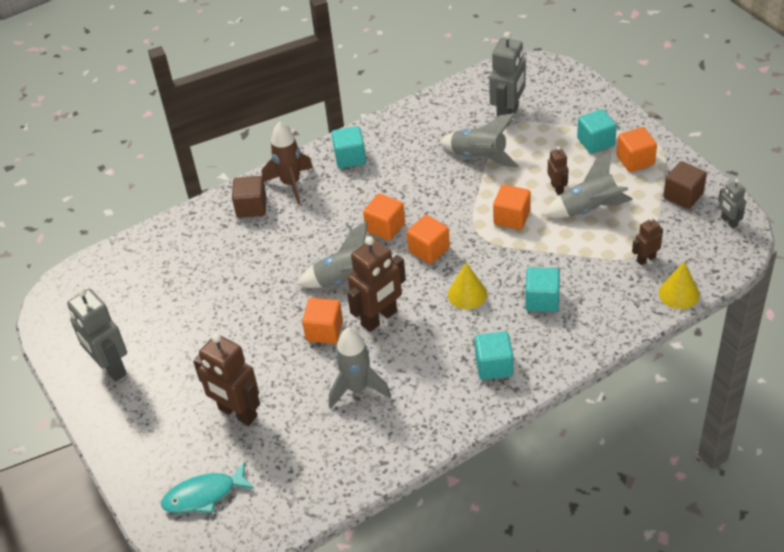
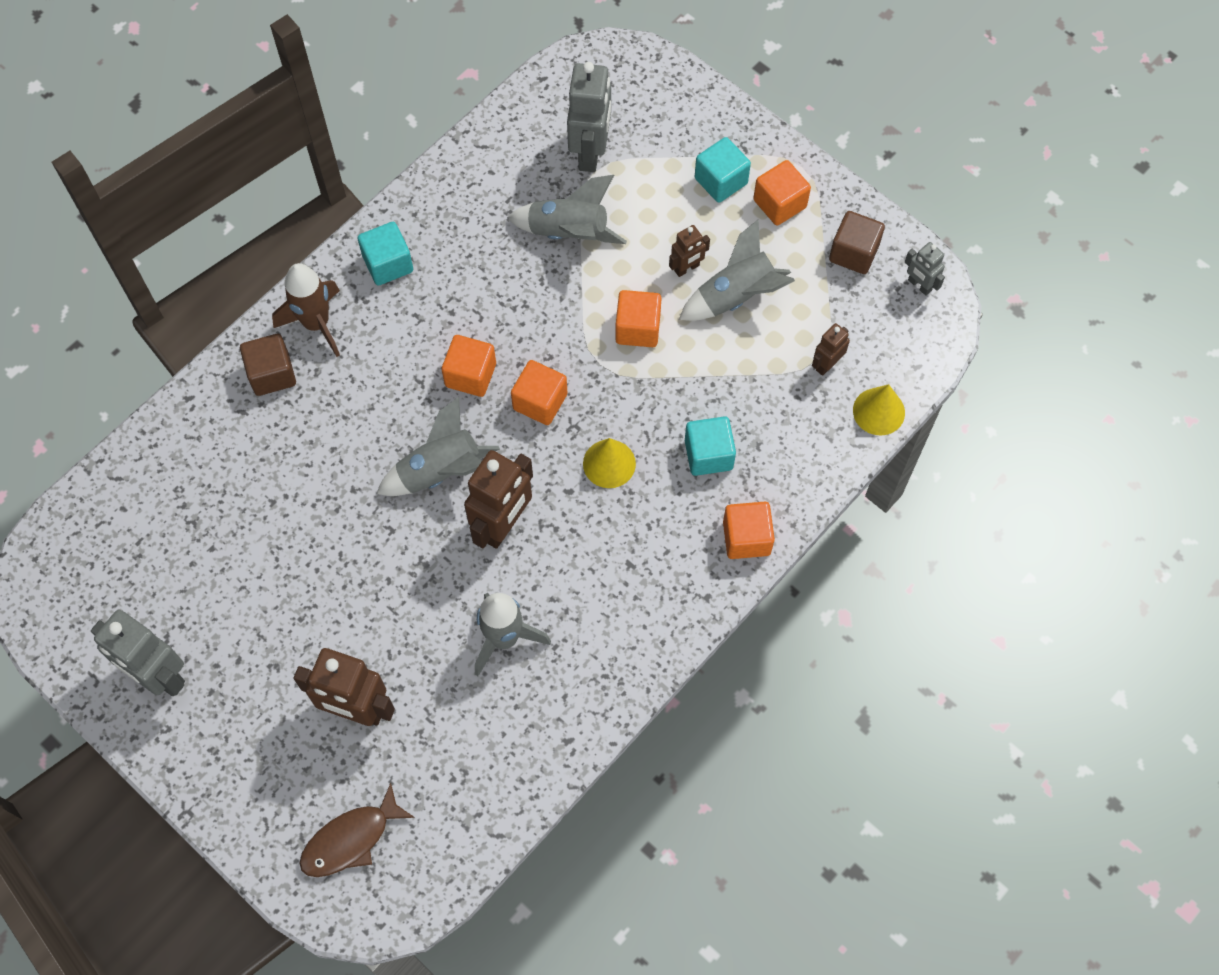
camera: 20 degrees left, 20 degrees up
(204, 495) = (351, 839): turquoise fish -> brown fish
(324, 331) = (435, 559): orange cube -> orange cube (746, 538)
(494, 366) = (671, 568): turquoise cube -> none
(557, 188) = (687, 268): brown robot -> brown robot turned 90 degrees clockwise

